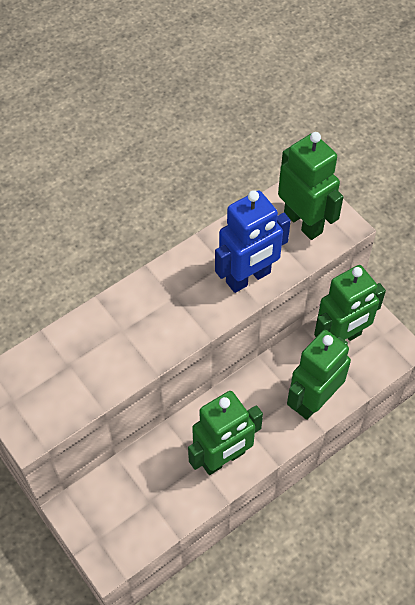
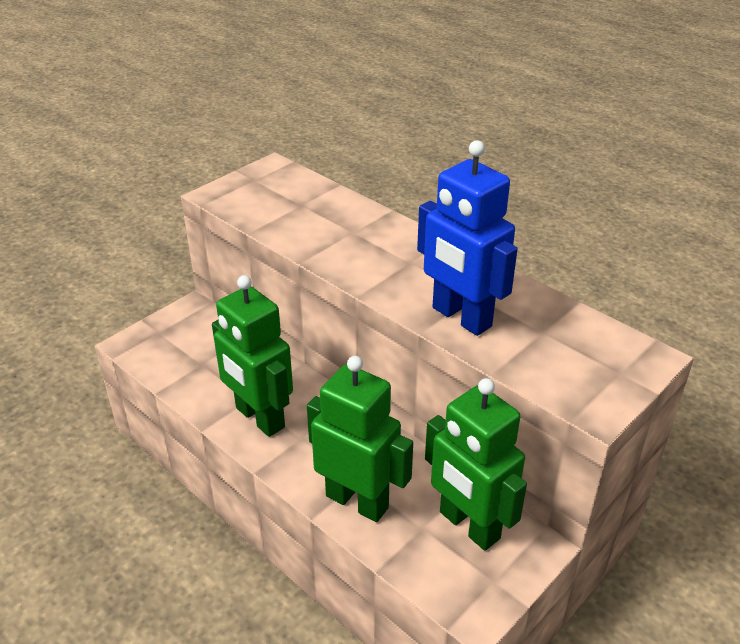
camera: 80 degrees right, 20 degrees down
(303, 222) = (580, 361): green robot -> none

